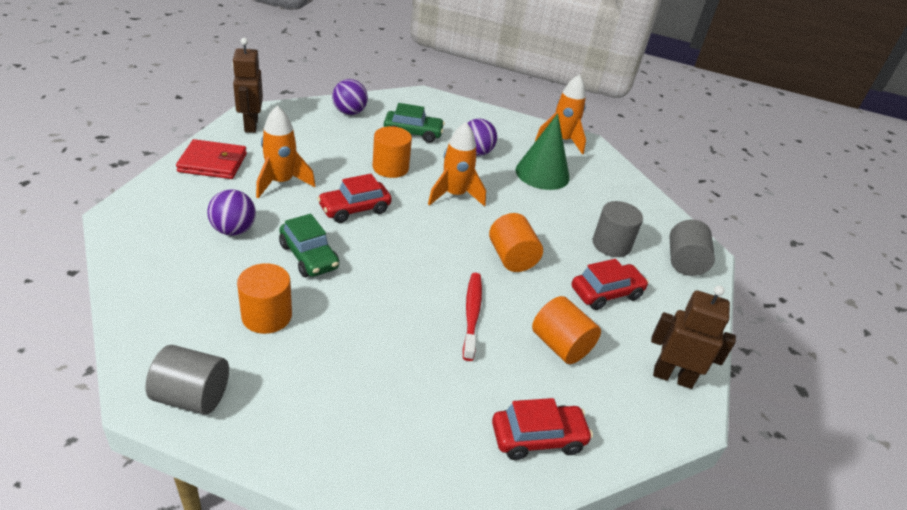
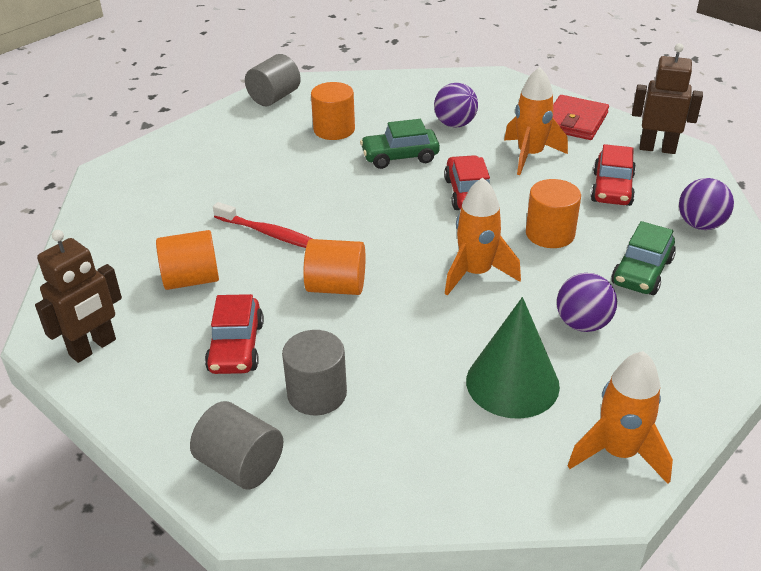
camera: 120 degrees right, 0 degrees up
(538, 438) = (115, 232): red car -> red car (612, 189)

